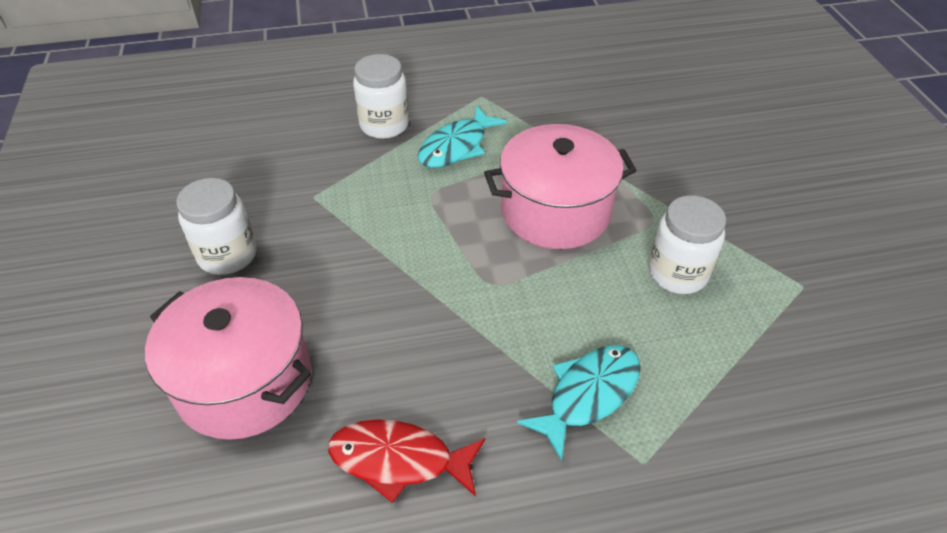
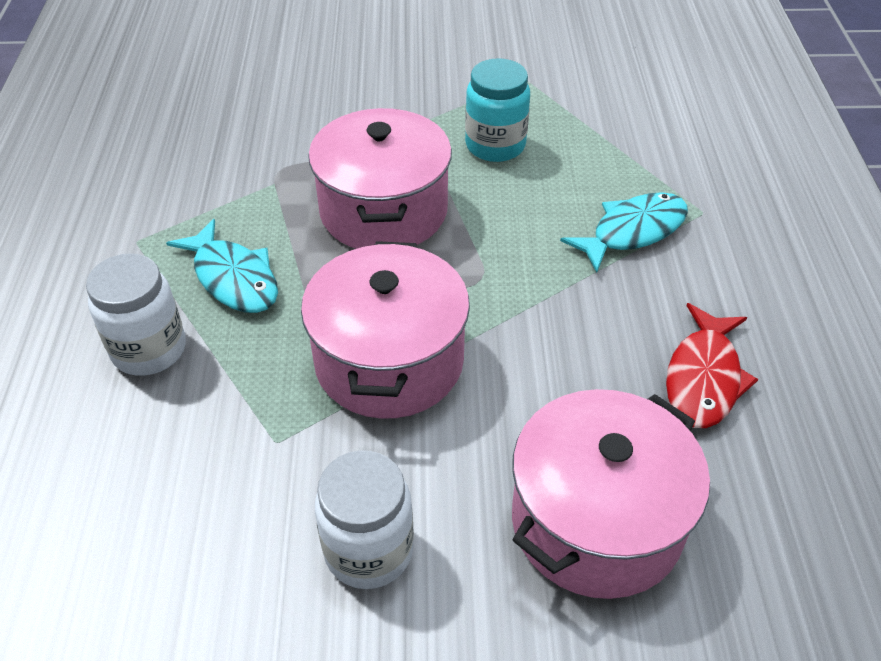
camera: 80 degrees left, 0 degrees up
(390, 240) = (389, 361): none -> pink pot
(588, 395) = (632, 231): turquoise fish -> turquoise fish turned 90 degrees clockwise
(677, 273) = (495, 145): white jar -> turquoise jar

